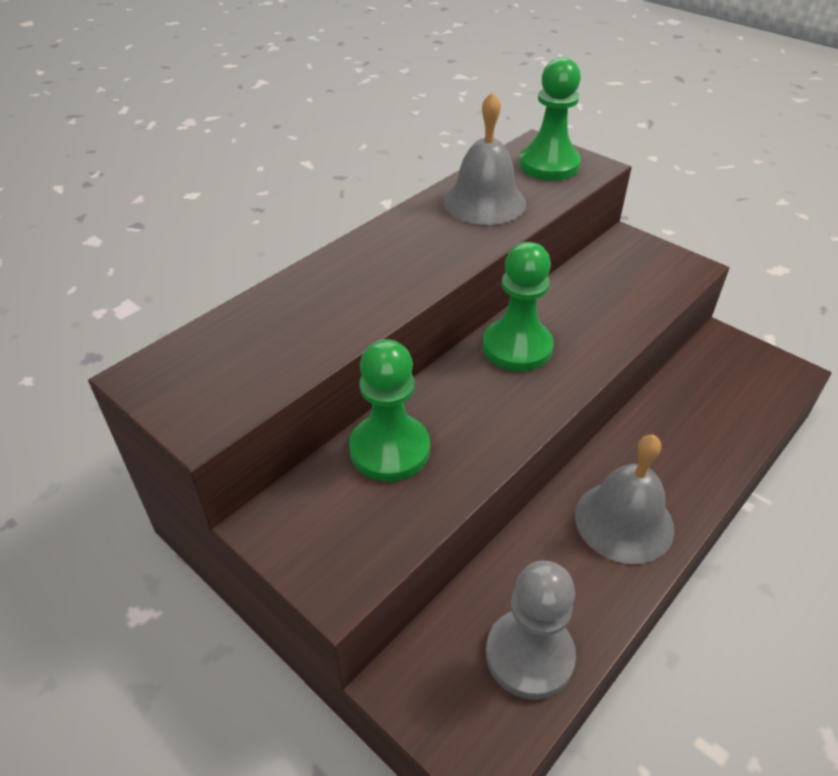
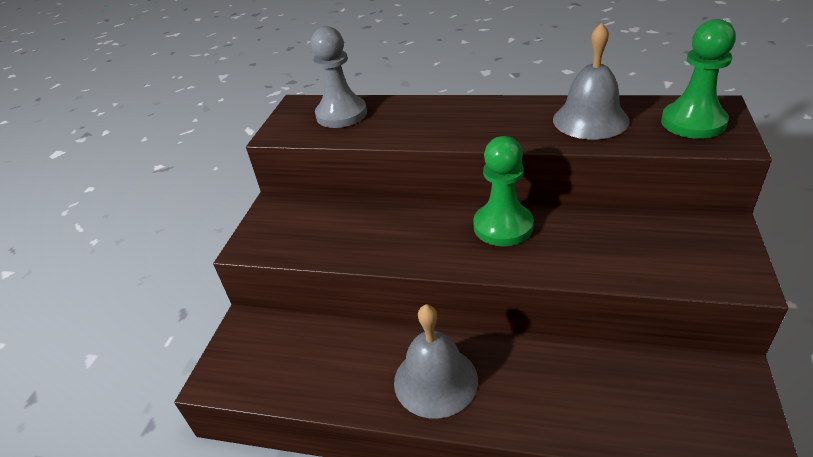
camera: 65 degrees right, 5 degrees down
(389, 450) = (356, 218): green pawn -> none
(529, 655) = (290, 372): grey pawn -> grey pawn (341, 114)

